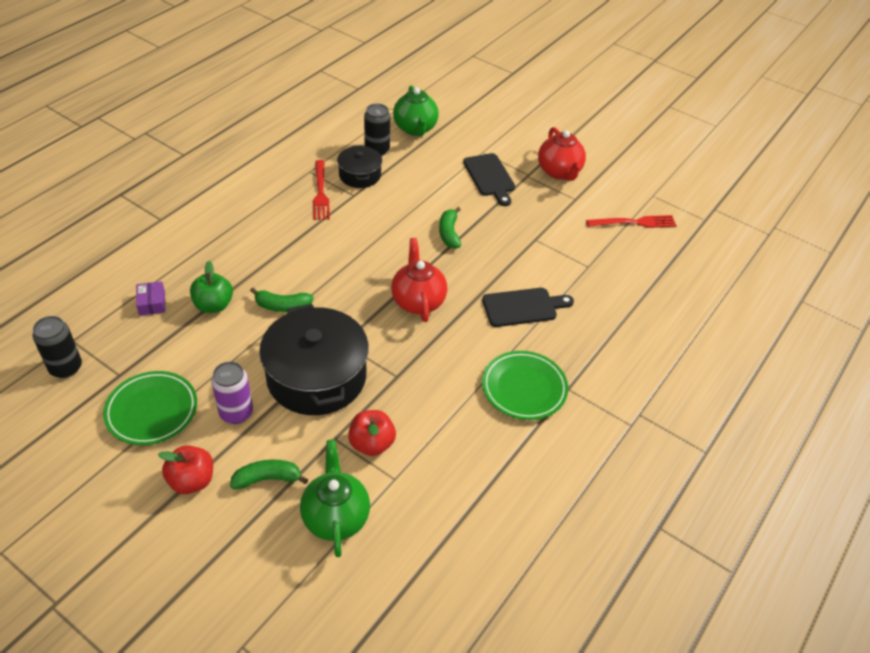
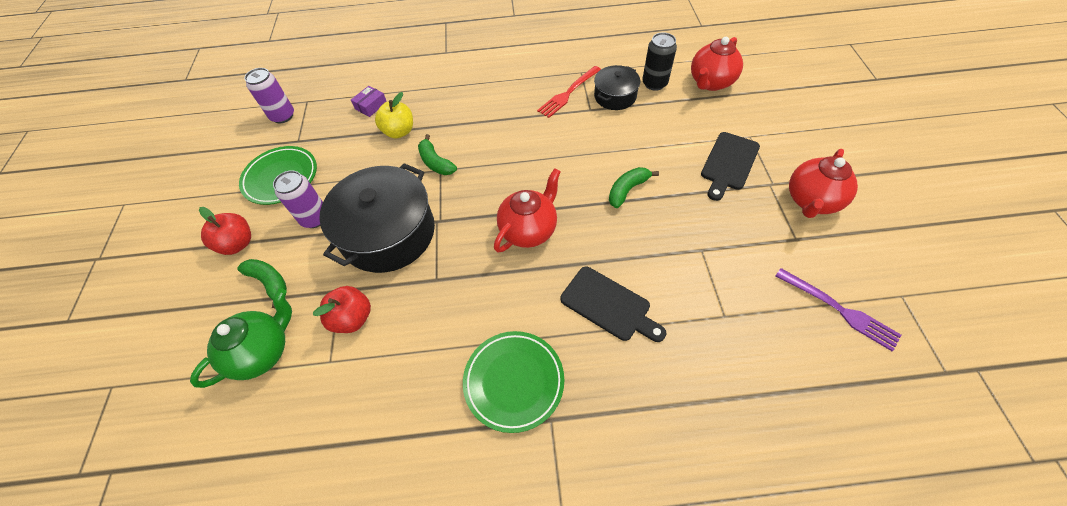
camera: 55 degrees right, 10 degrees up
(66, 368) = (283, 116): black can -> purple can
(213, 305) = (399, 132): green apple -> yellow apple
(415, 129) = (710, 83): green teapot -> red teapot
(635, 222) = (840, 310): red fork -> purple fork

